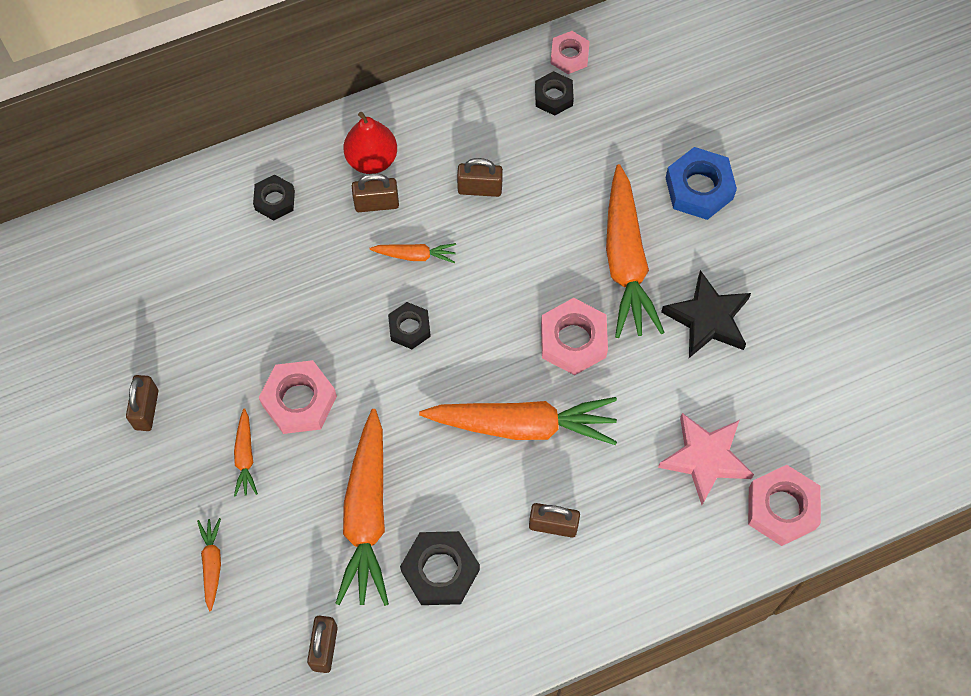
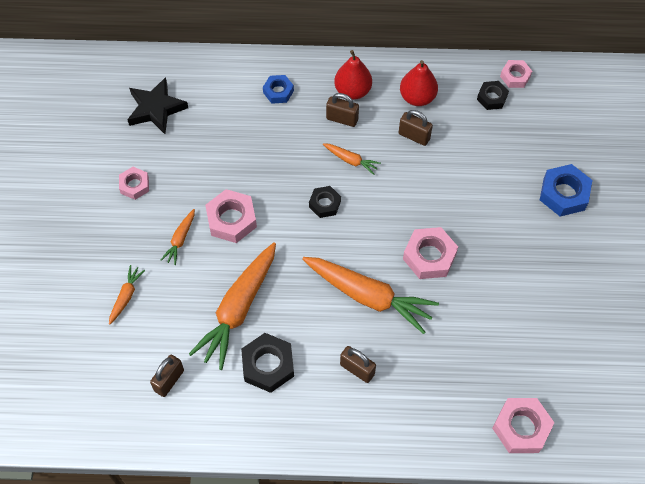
camera: 25 degrees right, 5 degrees down
(146, 409) = (134, 185): brown padlock -> pink nut
(274, 200) = (278, 91): black nut -> blue nut
(459, 134) = (417, 97): none -> red pear
(626, 261) = (490, 220): orange carrot -> none
(705, 459) = (483, 371): pink star -> none
(708, 319) = (529, 280): black star -> black star (156, 109)

